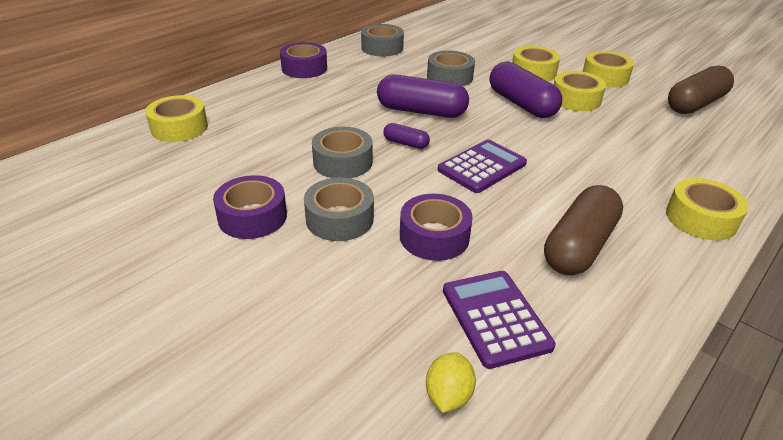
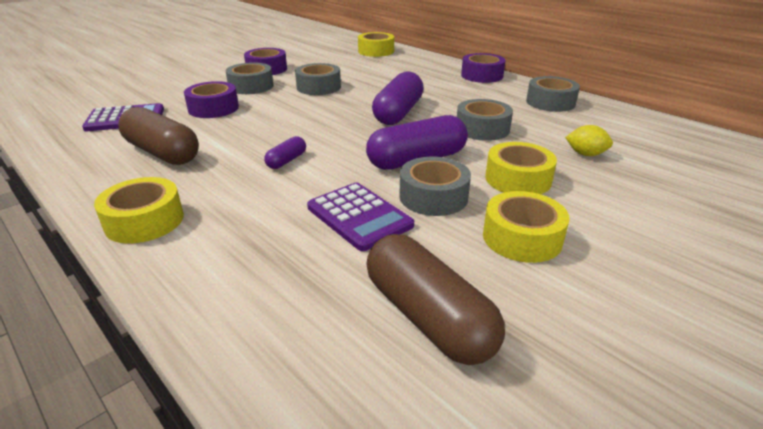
camera: 95 degrees right, 5 degrees down
(405, 143) = (340, 105): purple capsule -> purple capsule (286, 161)
(448, 396) = (90, 105): yellow lemon -> yellow lemon (585, 154)
(482, 167) = (292, 129): purple calculator -> purple calculator (359, 216)
(575, 99) = (433, 197): yellow tape -> grey tape

